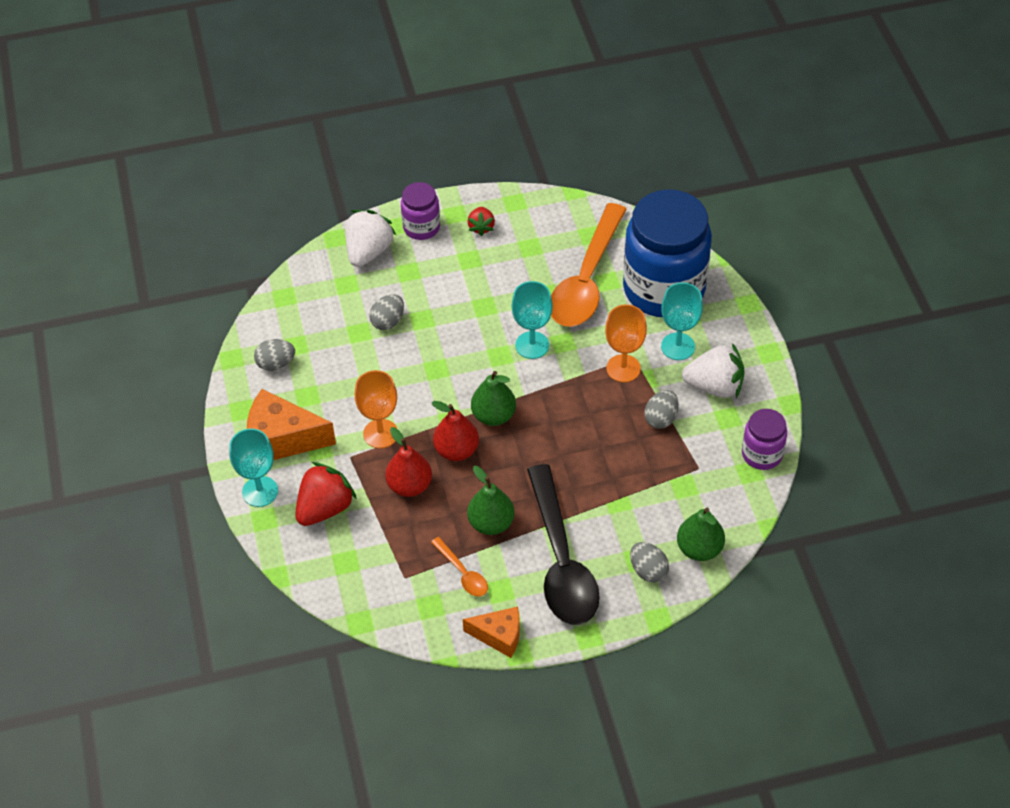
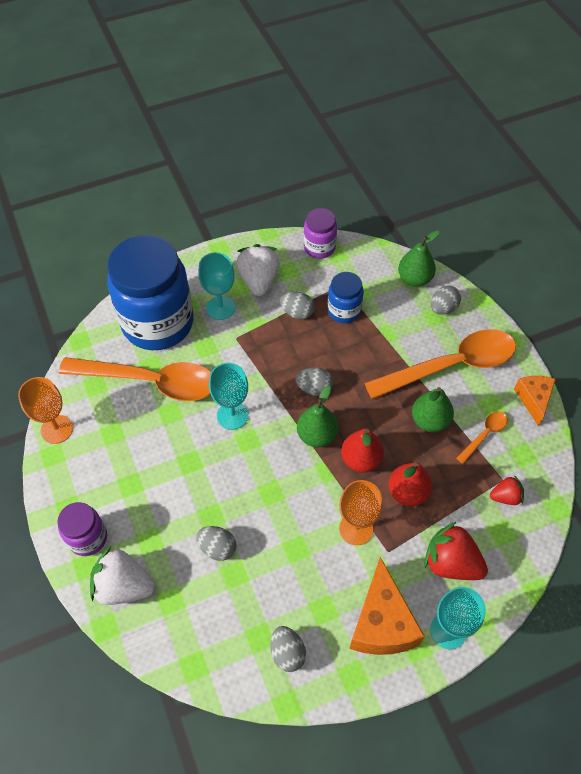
camera: 100 degrees left, 5 degrees up
(481, 227) = (87, 480): red strawberry -> red strawberry (505, 497)
(553, 421) = (314, 388): none -> grey egg
(561, 560) = (451, 366): black spoon -> orange spoon
(623, 368) = (249, 343): orange goblet -> orange goblet (57, 429)
(658, 465) = (344, 311): none -> blue jar

